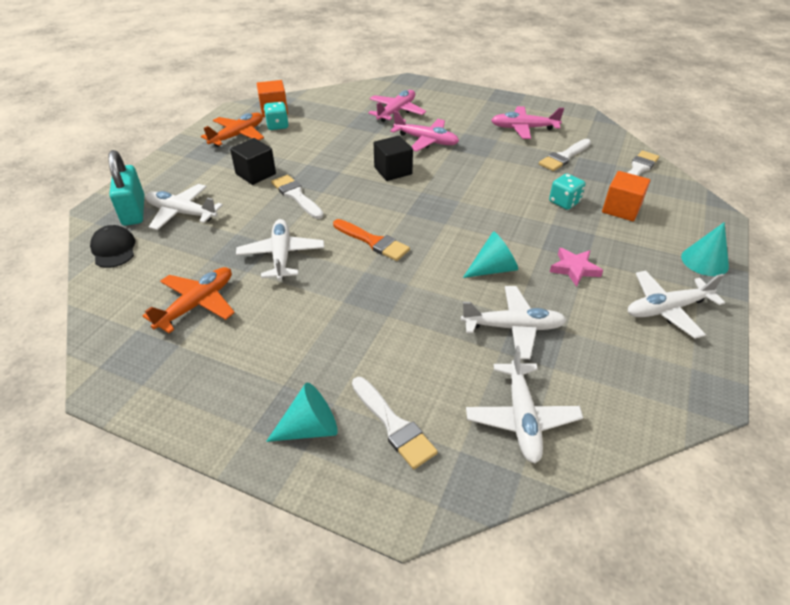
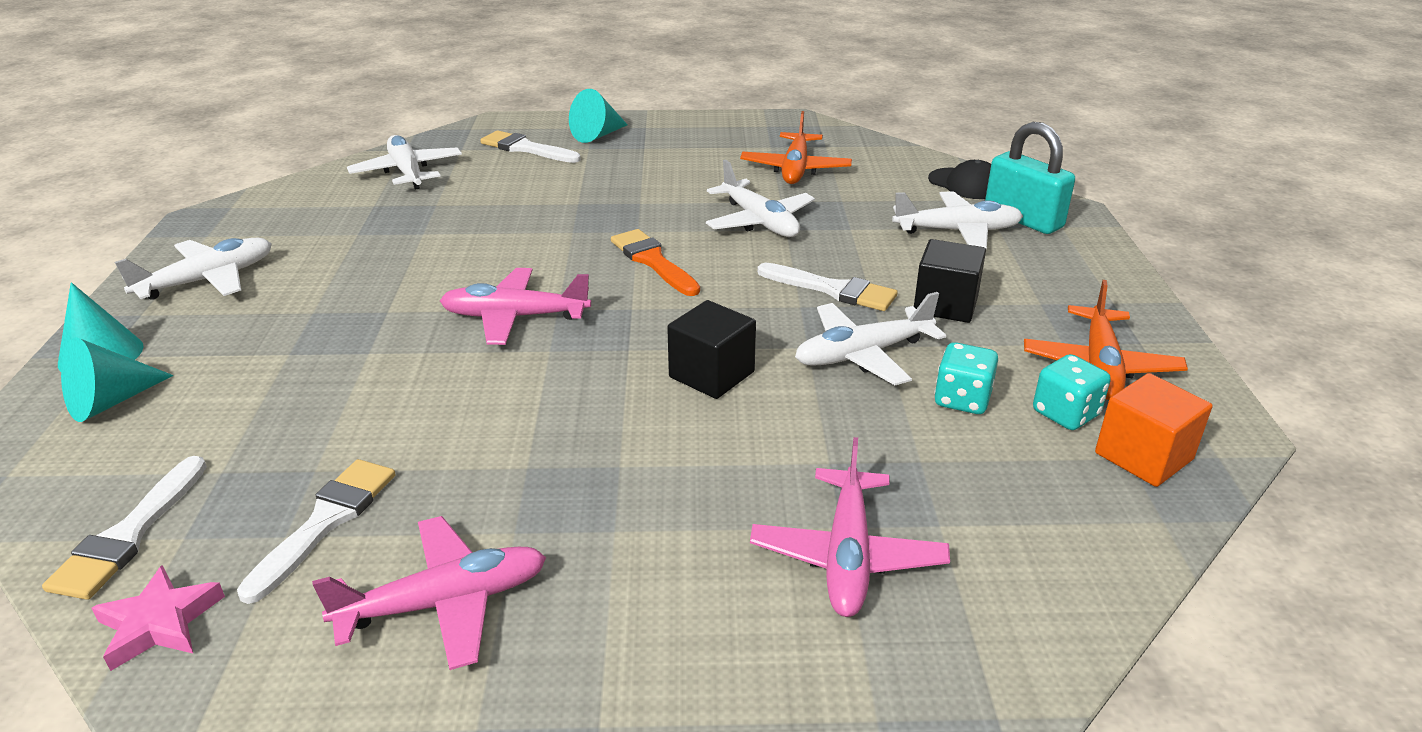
camera: 155 degrees right, 10 degrees down
(373, 241) = (653, 261): orange brush -> orange brush turned 45 degrees clockwise
(426, 140) = (695, 472): pink plane -> pink plane (514, 317)
(493, 269) = (461, 269): turquoise cone -> turquoise cone (111, 401)
(513, 327) = (423, 223): white plane -> white plane (862, 355)
(564, 202) = (340, 398): turquoise dice -> turquoise dice (962, 400)
(574, 269) = (335, 296): pink star -> pink star (160, 623)
(621, 209) = (219, 413): orange cube -> none

